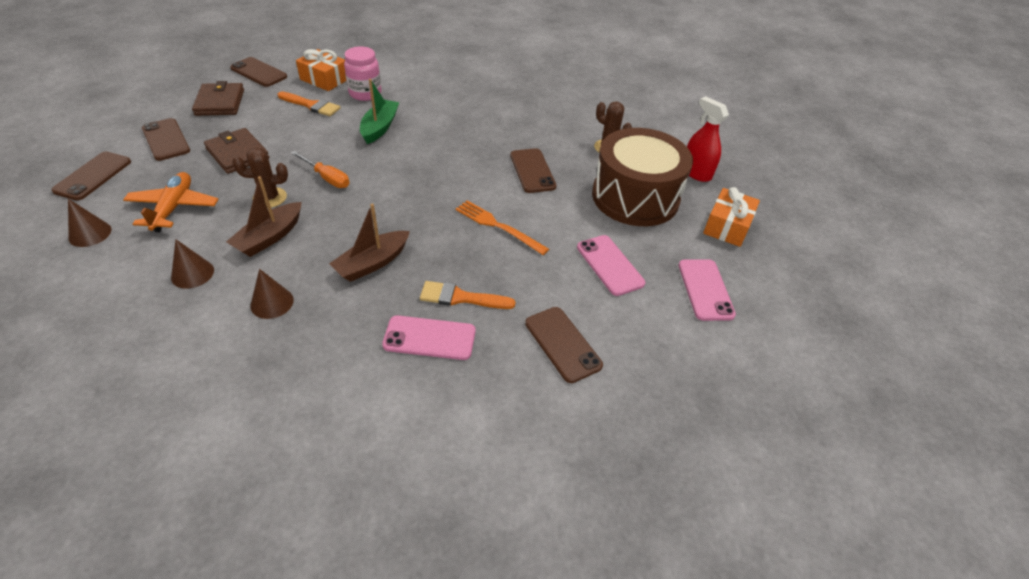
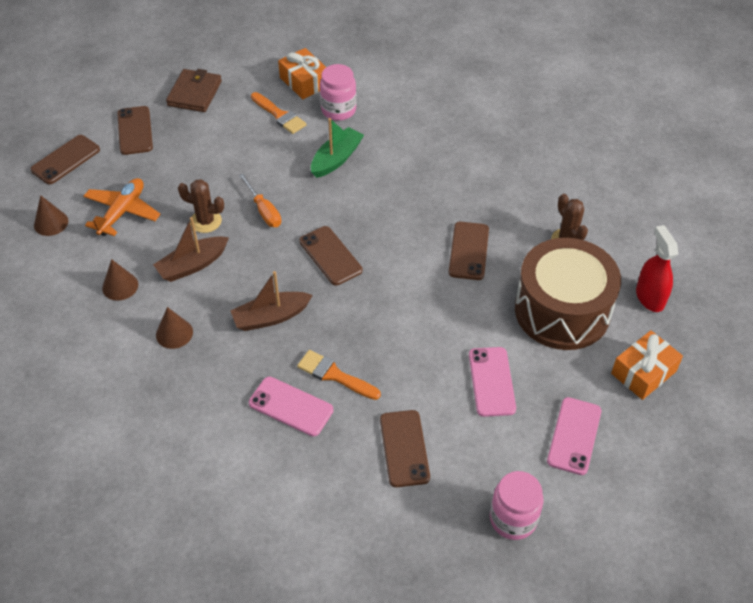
camera: 25 degrees right, 5 degrees up
(237, 154) = (192, 162): brown wallet -> none
(259, 72) = (242, 60): brown phone -> brown phone (330, 256)
(498, 226) = (403, 308): orange fork -> none
(698, 377) = (513, 519): none -> pink jar

